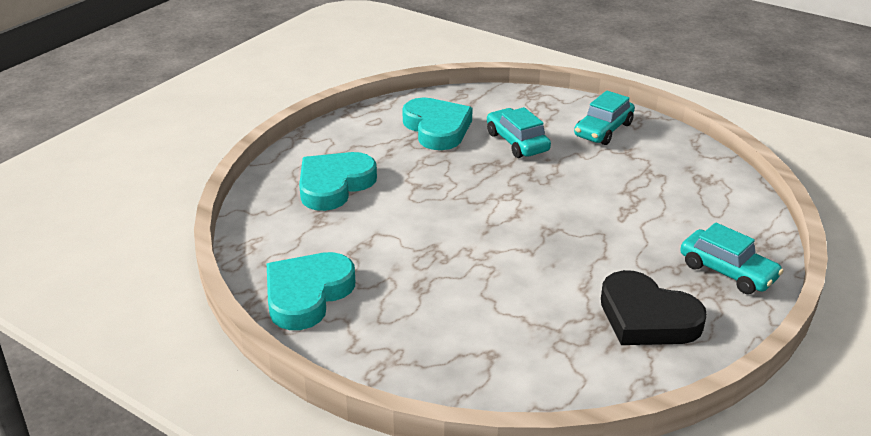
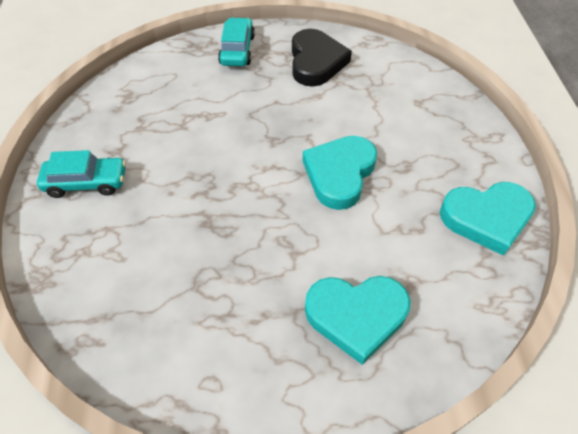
camera: 130 degrees left, 20 degrees up
(437, 128) = (181, 309): turquoise heart -> turquoise heart (339, 174)
(517, 142) = (157, 229): turquoise car -> none

